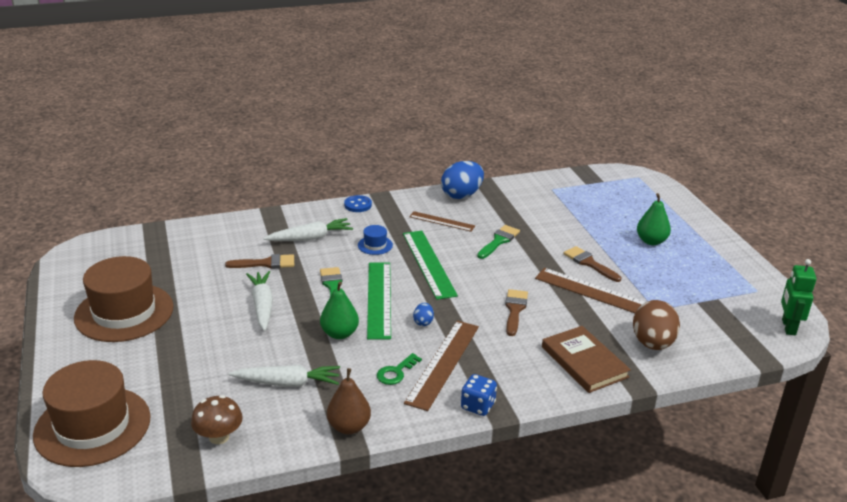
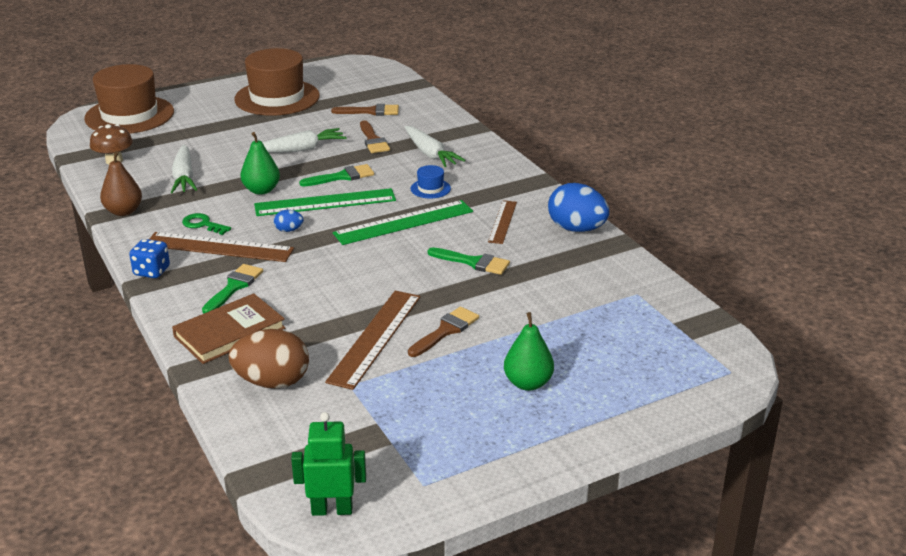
camera: 80 degrees right, 0 degrees up
(358, 205) = (514, 169): blue button -> none
(514, 357) = (234, 287): none -> green brush
(515, 310) = (324, 282): brown brush -> brown brush (370, 111)

